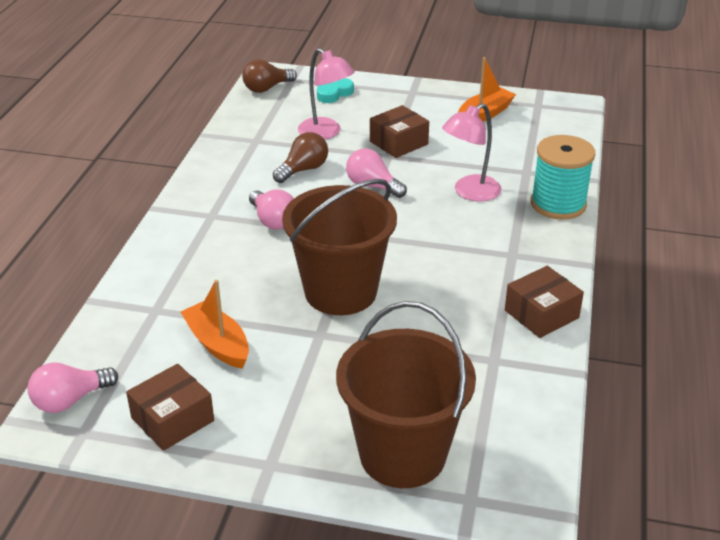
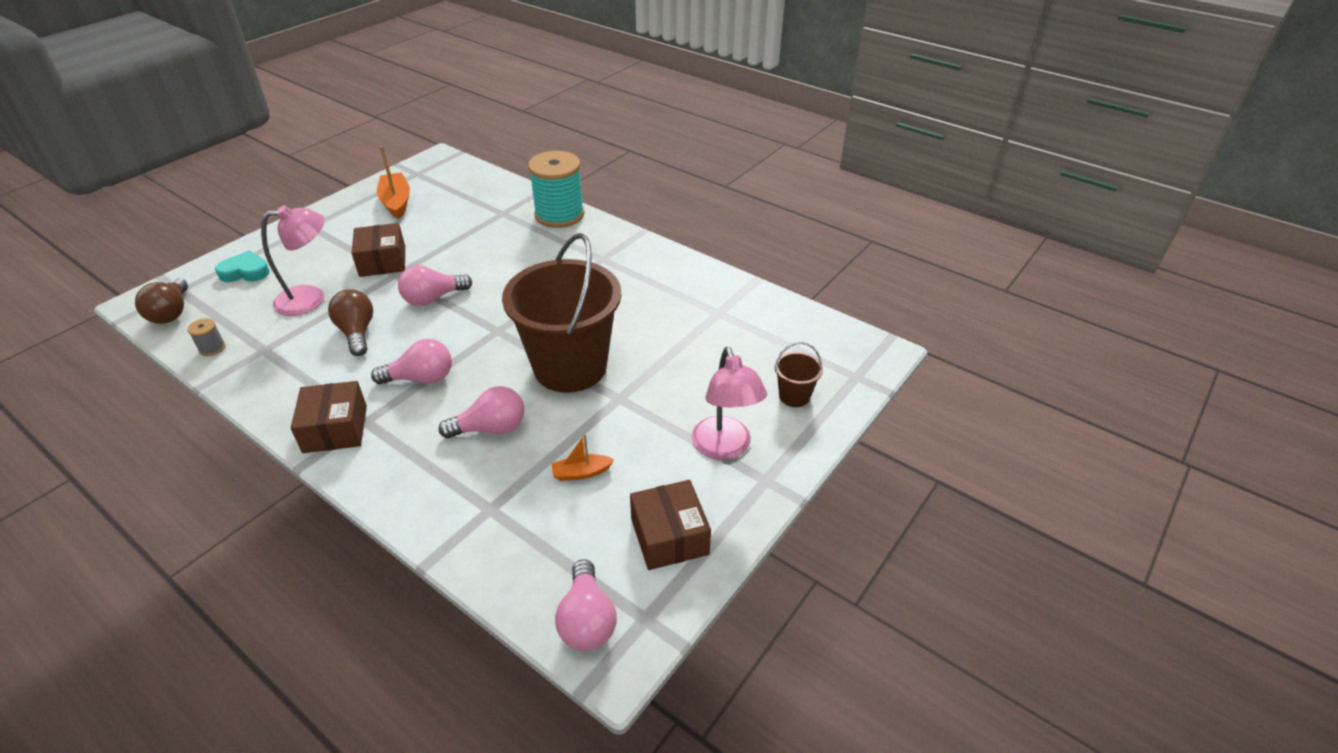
camera: 65 degrees left, 5 degrees up
(217, 344) = (581, 473): orange boat -> orange boat, size x0.57
(239, 277) = (491, 428): none -> pink light bulb
(243, 120) = (212, 348): none -> grey spool
(333, 93) = (245, 272): turquoise heart -> turquoise heart turned 105 degrees clockwise
(402, 454) = (794, 396): brown bucket -> brown bucket, size x0.41
(470, 192) = (500, 250): pink lamp -> pink lamp (725, 448)
(541, 314) = (683, 271): brown box -> brown box (335, 429)

